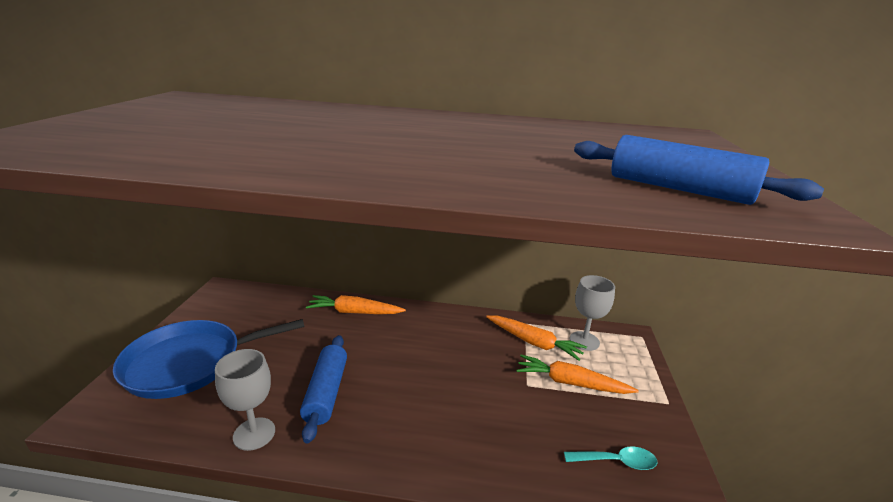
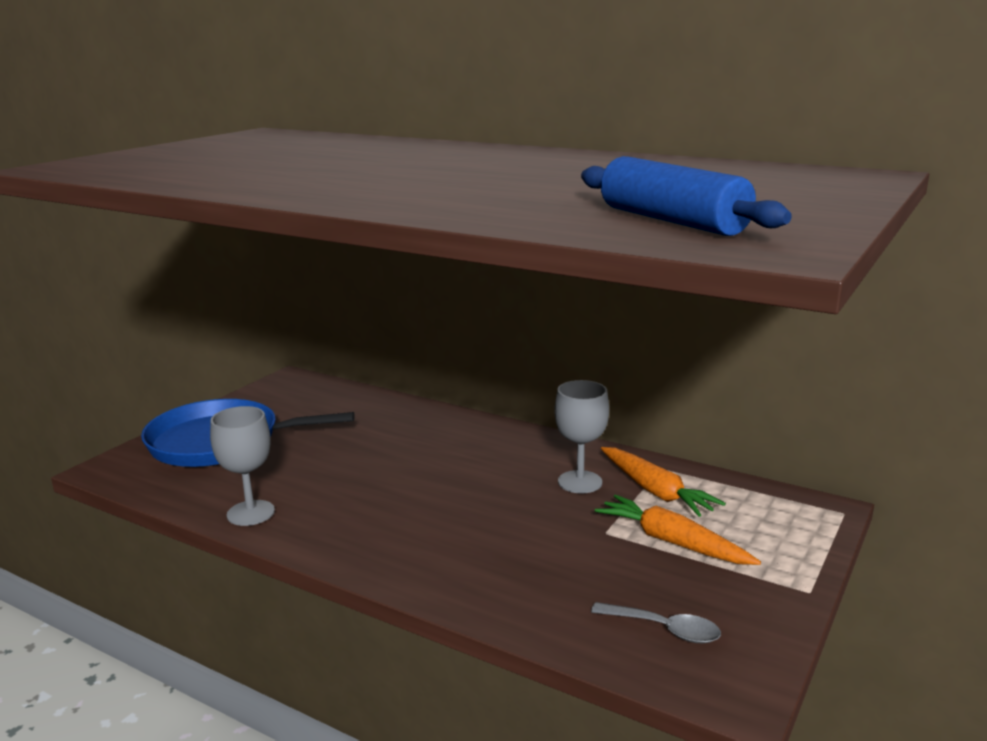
camera: 25 degrees right, 5 degrees down
(326, 392) = (347, 493): blue rolling pin -> none
(354, 312) = (431, 422): orange carrot -> none
(584, 341) = (737, 502): grey goblet -> grey goblet (580, 482)
(616, 461) = (664, 629): turquoise spoon -> grey spoon

